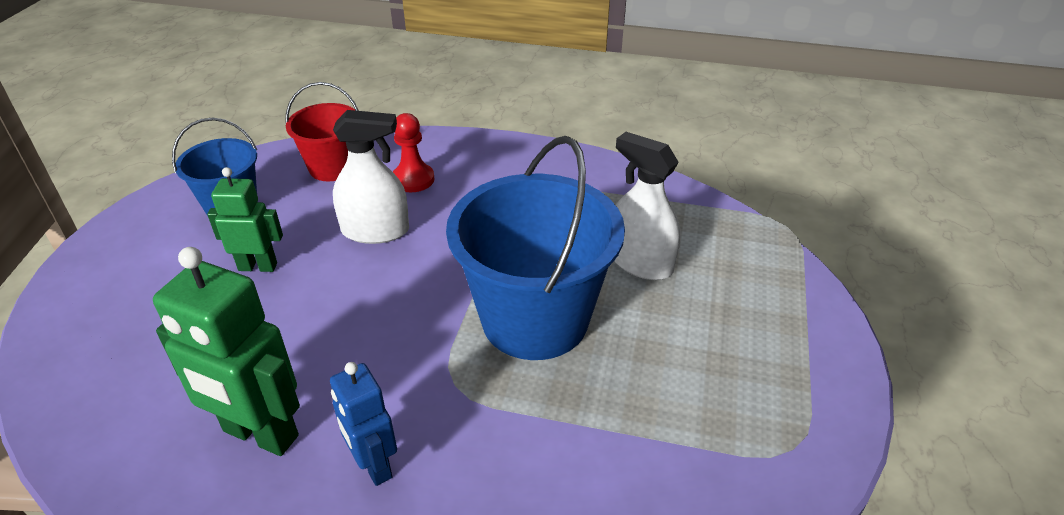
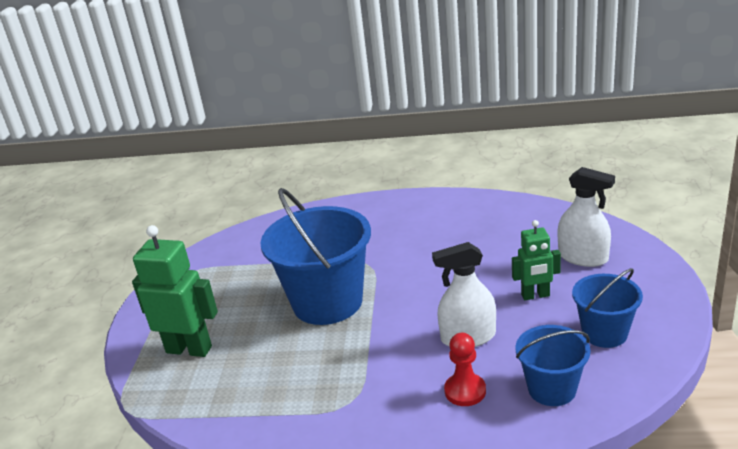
camera: 175 degrees right, 10 degrees down
(260, 434) = (457, 227): green robot -> green robot (189, 349)
(332, 167) = (552, 389): red bucket -> blue bucket
(374, 465) = (394, 229): blue robot -> none
(640, 262) = (254, 353): white spray bottle -> white spray bottle (583, 257)

